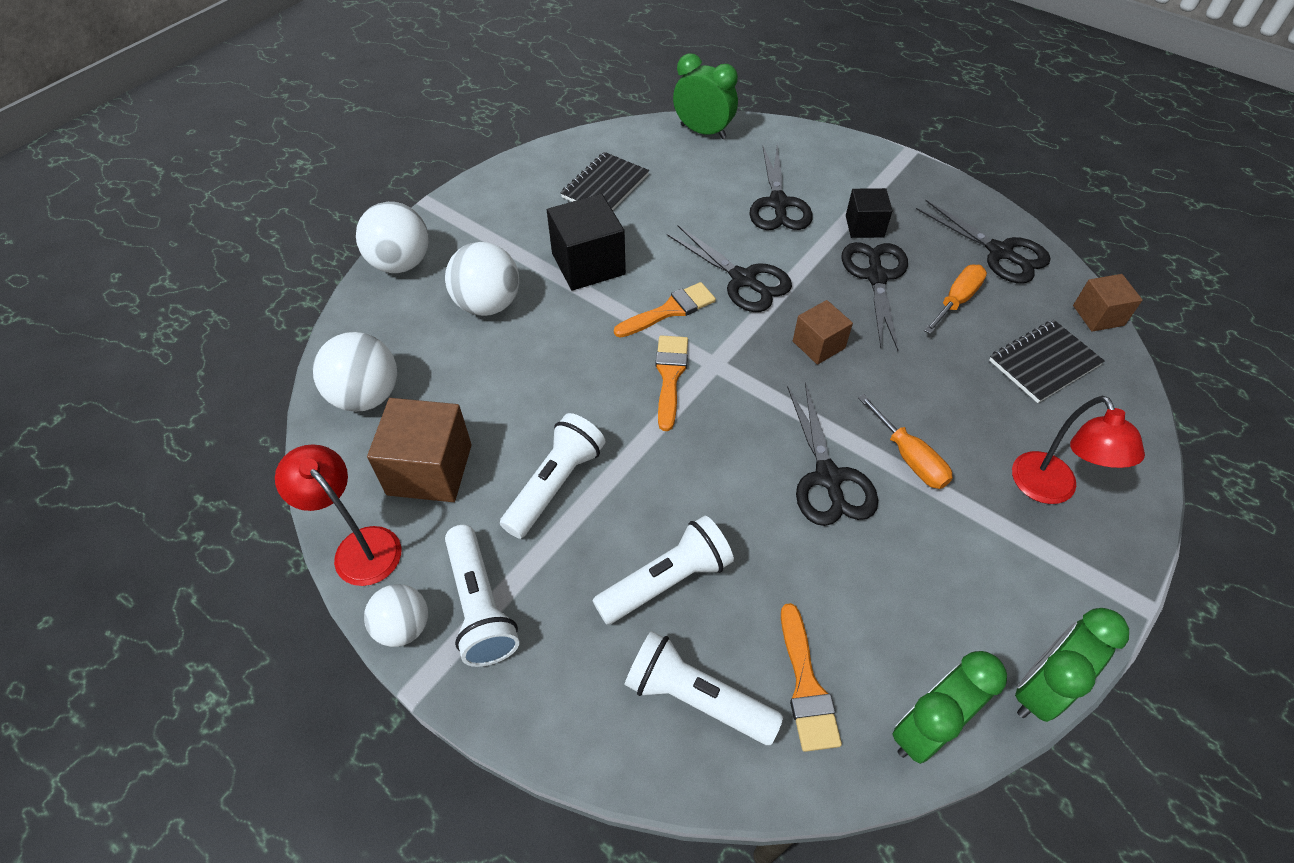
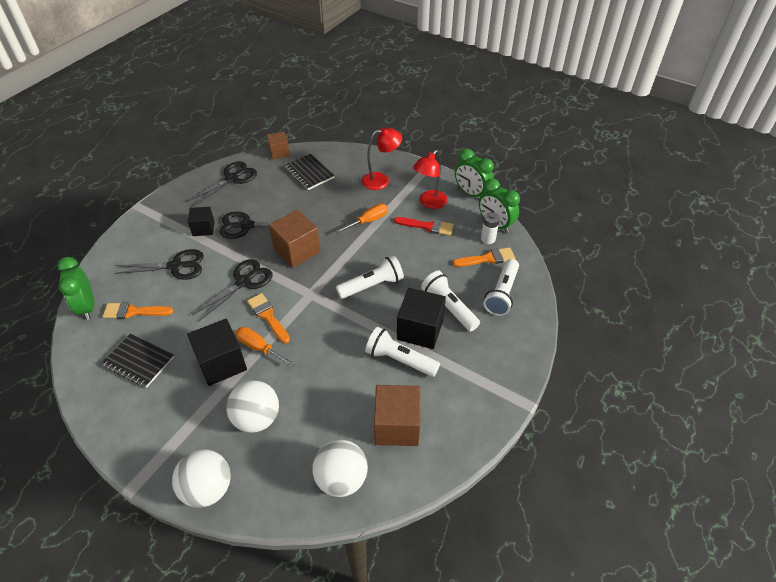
camera: 95 degrees left, 5 degrees down
(359, 546) = (454, 452): red lamp -> red lamp (429, 203)
(403, 626) = (497, 417): white ball -> none
(480, 606) = (478, 383): white flashlight -> white flashlight (372, 285)
(616, 523) = (420, 330): none -> black cube
(670, 376) = (320, 313): orange brush -> orange brush (134, 311)
(703, 132) = (87, 307): green clock -> green clock turned 45 degrees counterclockwise
(818, 345) = (297, 250): brown cube -> brown cube, size x1.65
(828, 477) = (382, 249): black scissors -> none
(873, 699) = (488, 239): none -> white battery
(904, 569) = (427, 226): none -> red brush
(956, 300) = (266, 197): orange screwdriver -> orange screwdriver (259, 347)

